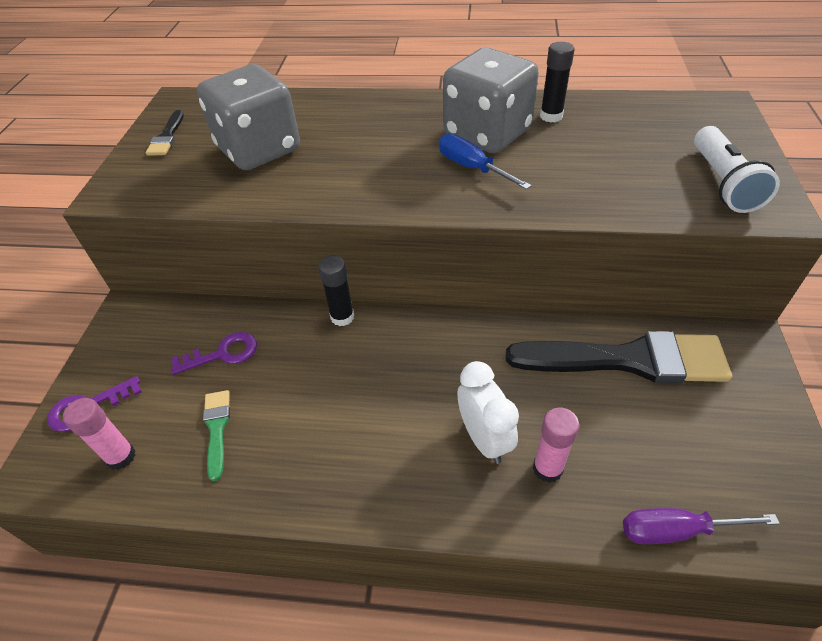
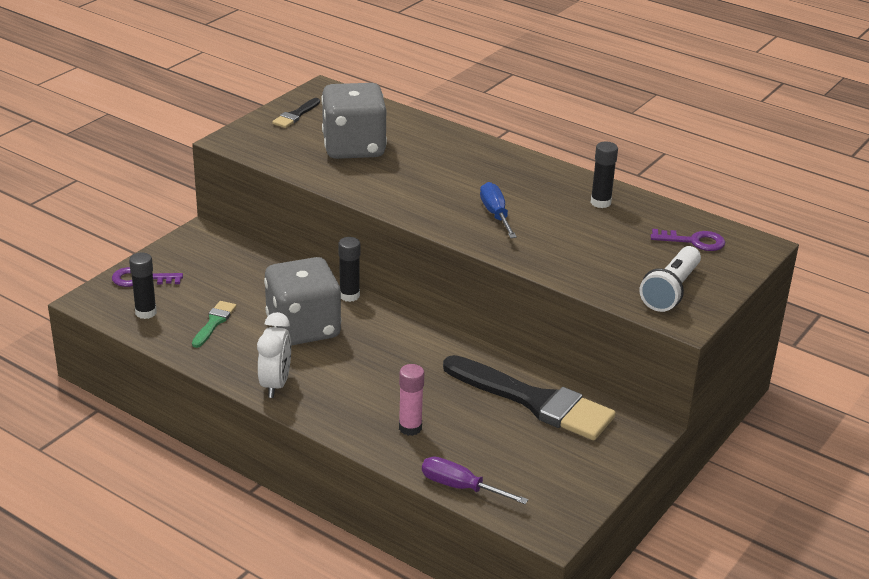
camera: 25 degrees right, 15 degrees down
(121, 457) = (146, 312): pink glue stick -> black glue stick
(222, 354) = (248, 284): purple key -> purple key (693, 241)
(484, 439) = (383, 397): white clock -> white clock (275, 384)
(487, 134) = (534, 196): grey dice -> grey dice (303, 328)

